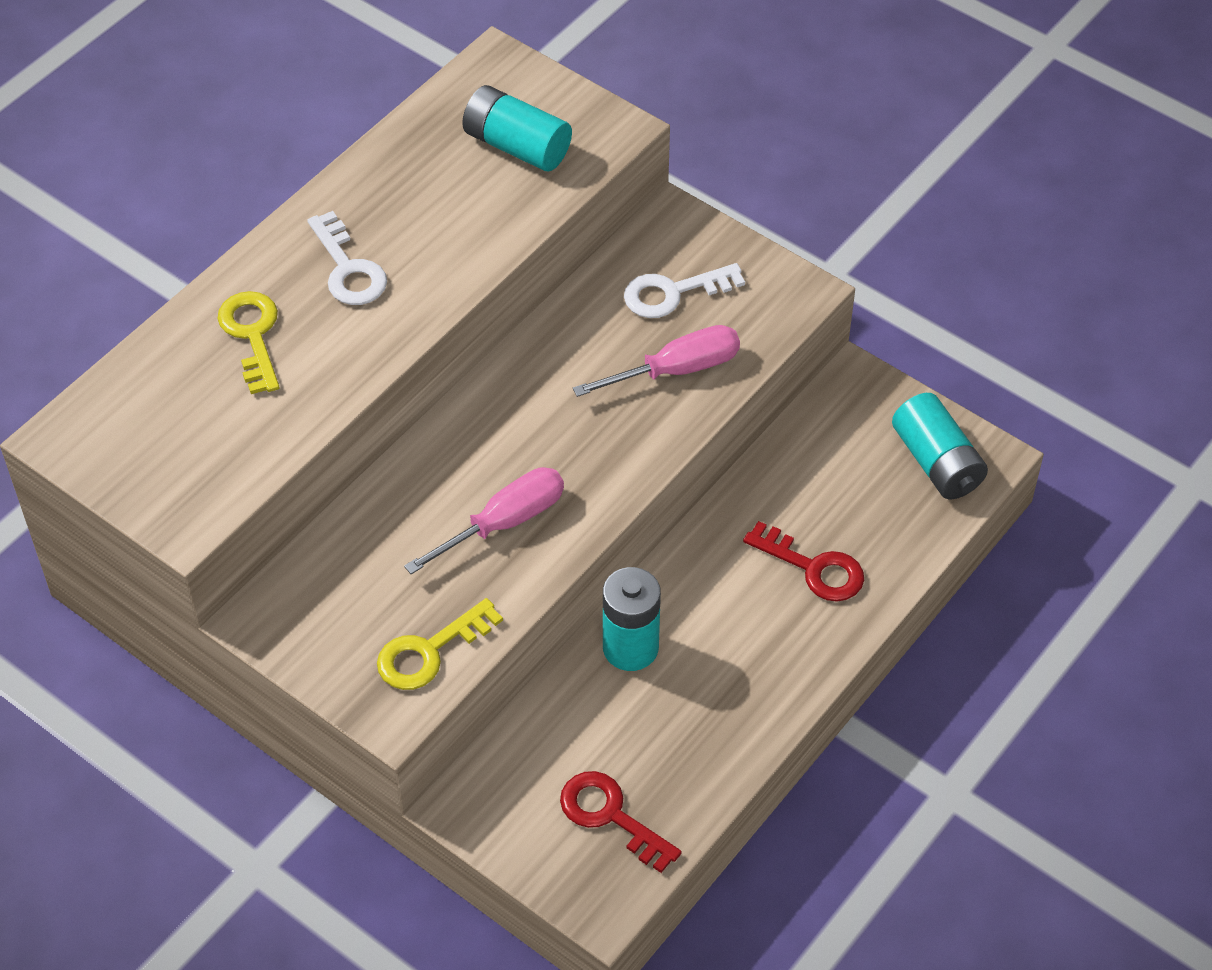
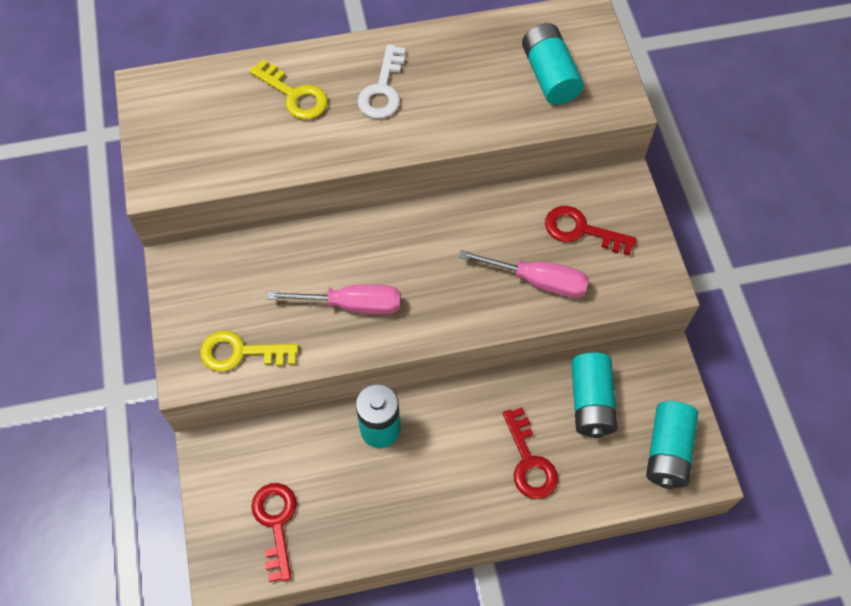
camera: 40 degrees right, 10 degrees up
(252, 335) = (294, 95): yellow key -> yellow key turned 105 degrees clockwise
(673, 293) = (581, 230): white key -> red key
(820, 469) = (590, 402): none -> turquoise battery

